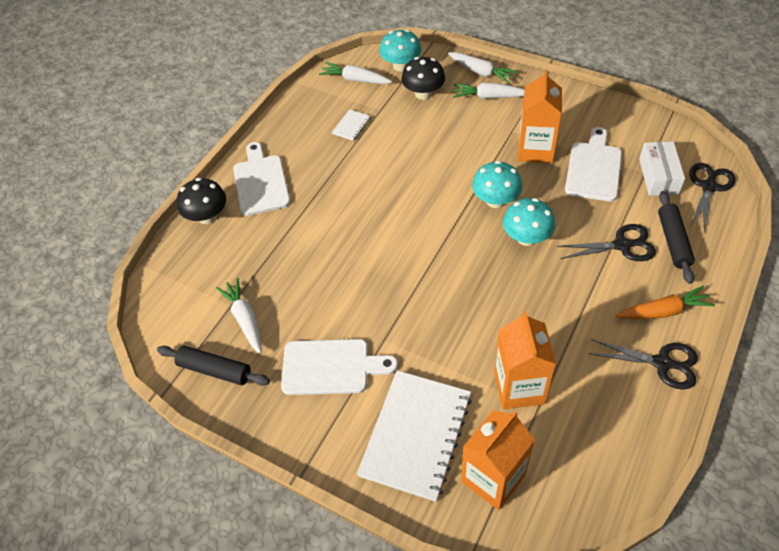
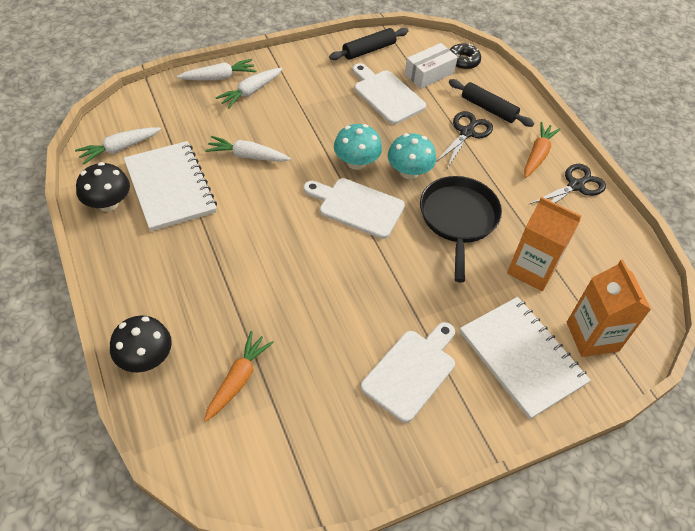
camera: 60 degrees left, 0 degrees up
(214, 370) = (334, 462): black rolling pin -> black rolling pin (369, 50)
(233, 273) = (238, 380): none -> orange carrot
(245, 319) = (301, 403): white carrot -> white carrot (247, 156)
(260, 182) = (154, 291): white cutting board -> white cutting board (357, 207)
(351, 126) = (170, 187): white notebook -> white notebook, size x2.40
(401, 65) = (145, 112): turquoise mushroom -> none
(423, 93) = (195, 122): black mushroom -> black mushroom (108, 203)
(515, 301) = (458, 219): none -> black pan
(535, 150) = (334, 108): orange carton -> none
(658, 176) = (429, 73): white box -> white box turned 75 degrees counterclockwise
(708, 187) = (463, 61): black scissors -> black donut

